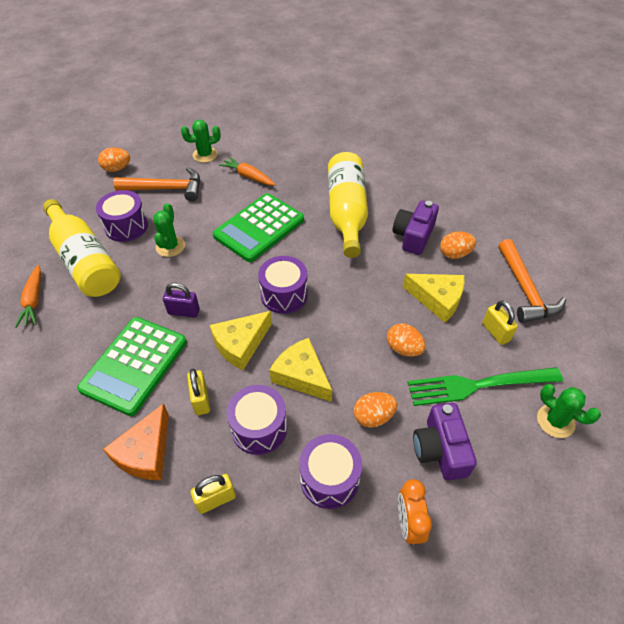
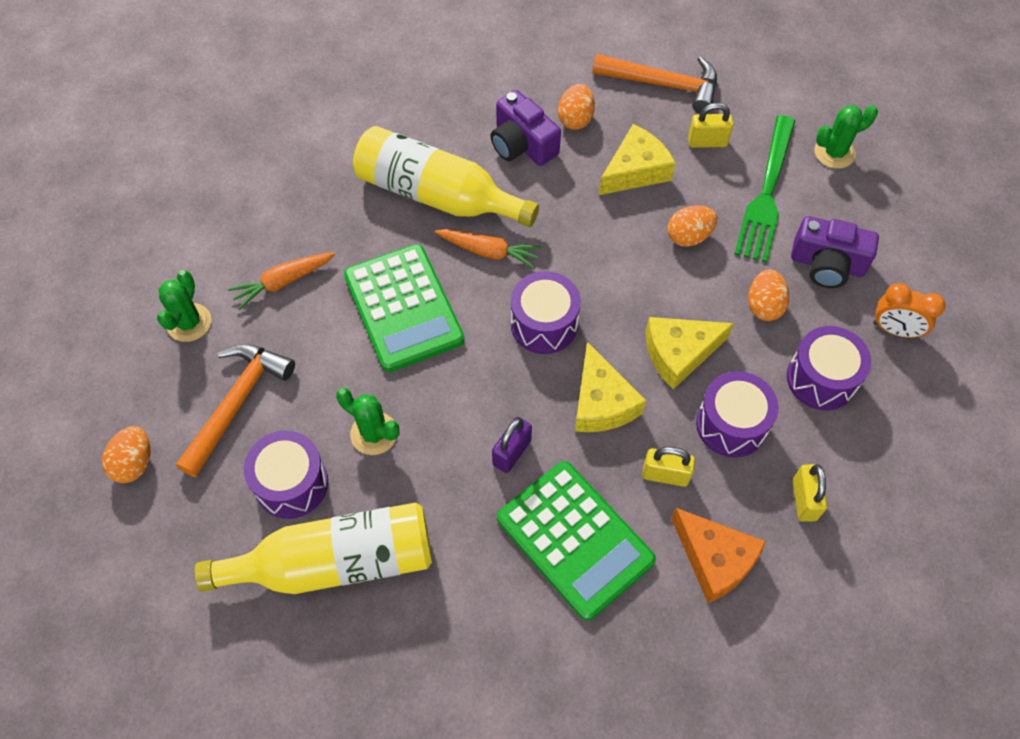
camera: 65 degrees left, 10 degrees up
(34, 301) = (382, 655): orange carrot -> orange carrot (488, 251)

